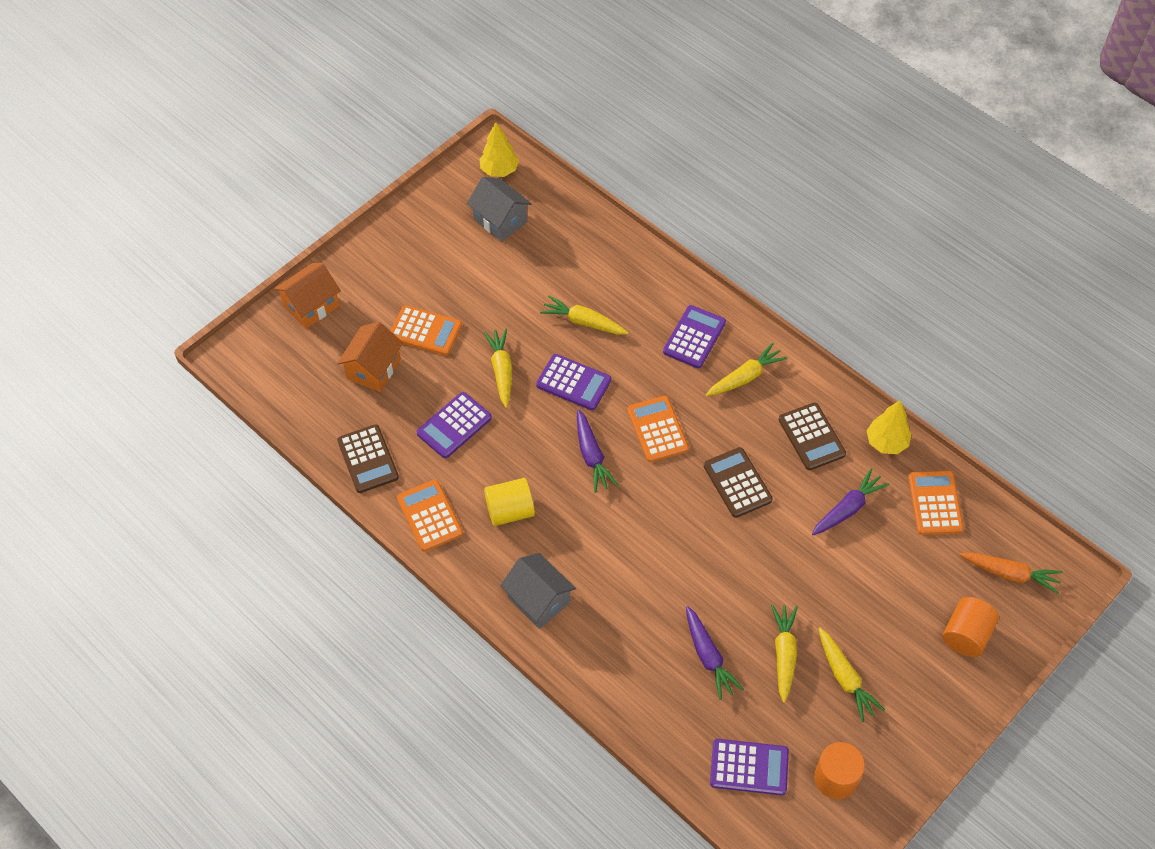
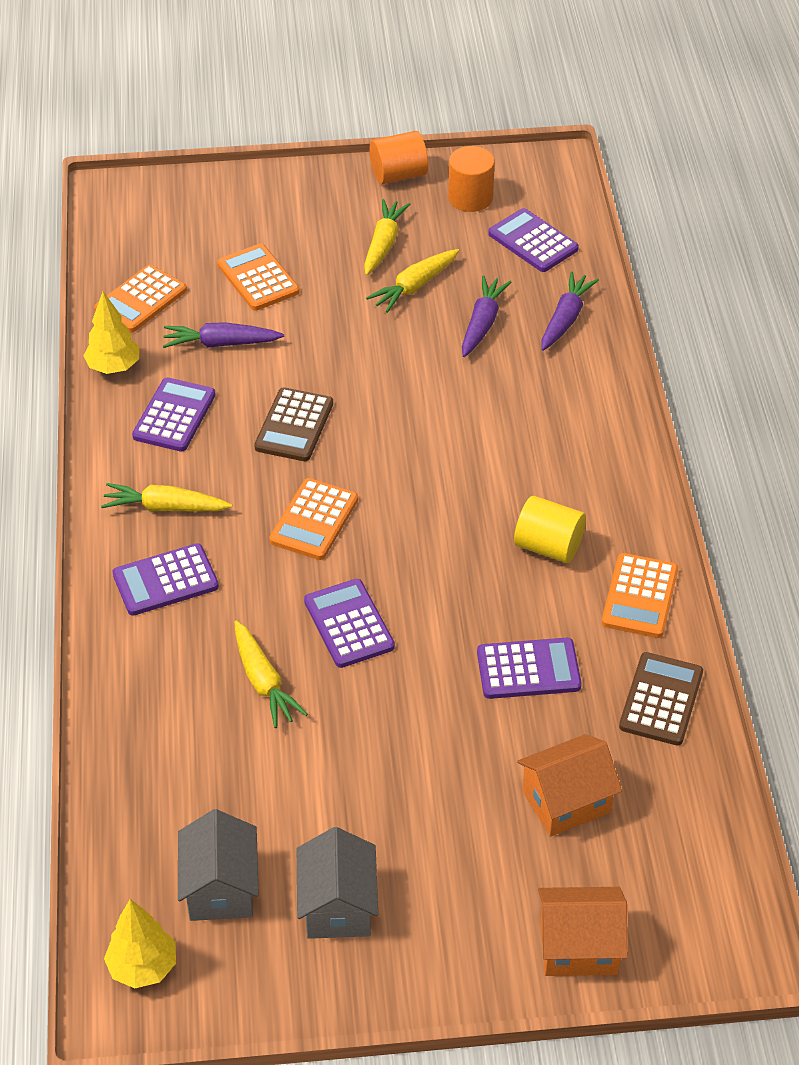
camera: 140 degrees left, 10 degrees down
(425, 331) = (460, 804): orange calculator -> orange calculator (258, 278)
(501, 371) = (415, 692): yellow carrot -> none
(539, 600) = (595, 455): grey house -> grey house (337, 906)
(591, 455) = (409, 541): purple carrot -> purple carrot (565, 319)
(811, 437) = (174, 416): brown calculator -> purple calculator
(966, 635) = (248, 210): orange cylinder -> orange cylinder (398, 175)
(1009, 574) = (154, 222): orange carrot -> none

